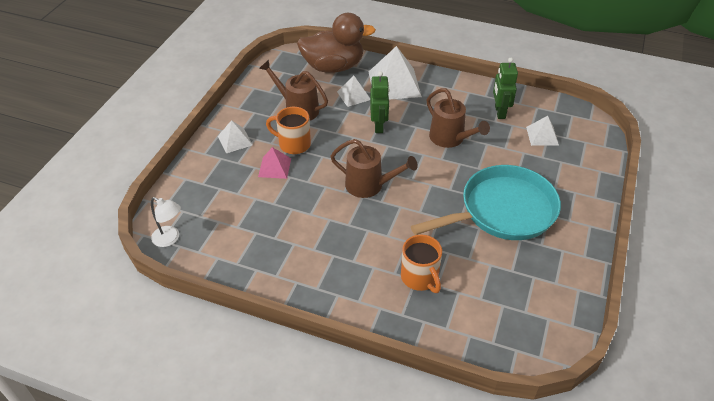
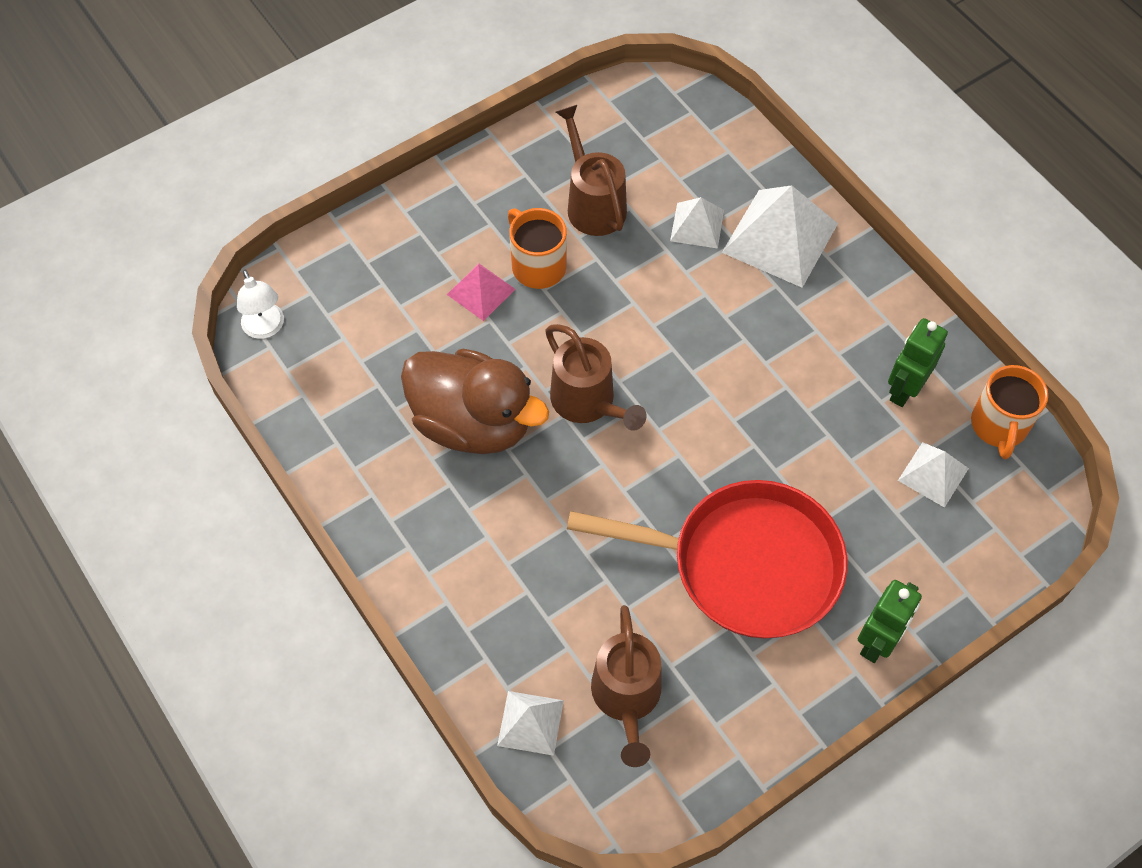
camera: 35 degrees right, 15 degrees up
(235, 140) = (461, 211): white pyramid -> white pyramid (530, 722)
(333, 67) = (710, 151): brown duck -> brown duck (473, 423)
(379, 126) = (688, 305): green robot -> green robot (877, 641)
(420, 278) = (535, 593): orange mug -> orange mug (999, 426)
(450, 139) = (779, 393): brown watering can -> brown watering can (627, 698)
(502, 211) = (745, 564): turquoise pan -> red pan

